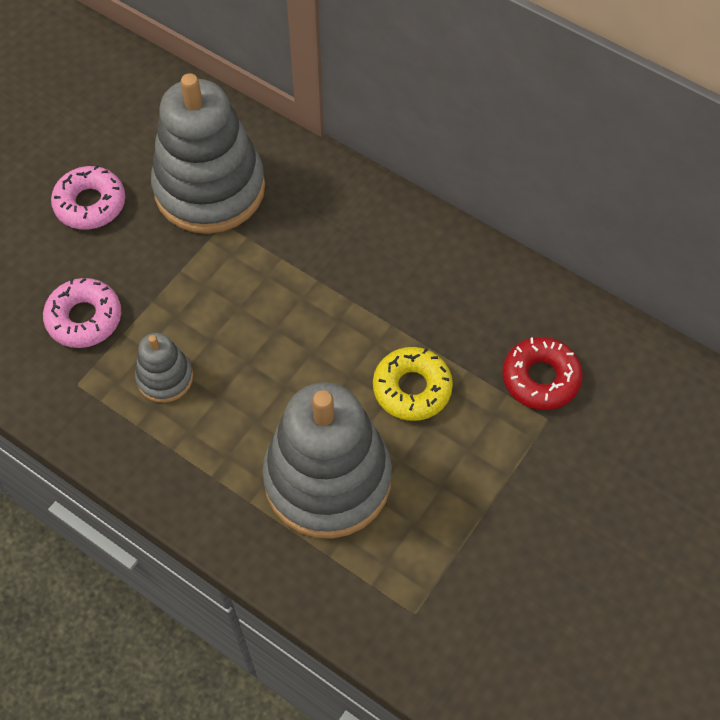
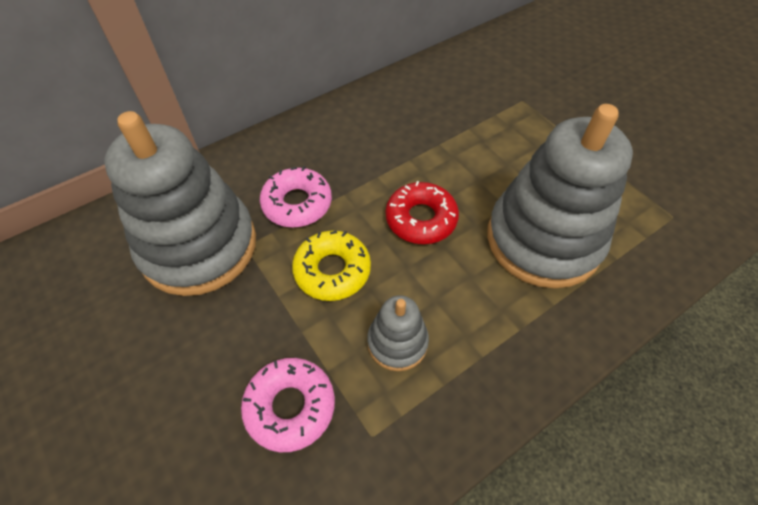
camera: 70 degrees left, 5 degrees down
(90, 204) = (144, 362): pink donut -> pink donut (297, 203)
(412, 388) = (473, 163): yellow donut -> yellow donut (332, 270)
(540, 378) = (488, 94): red donut -> red donut (421, 219)

